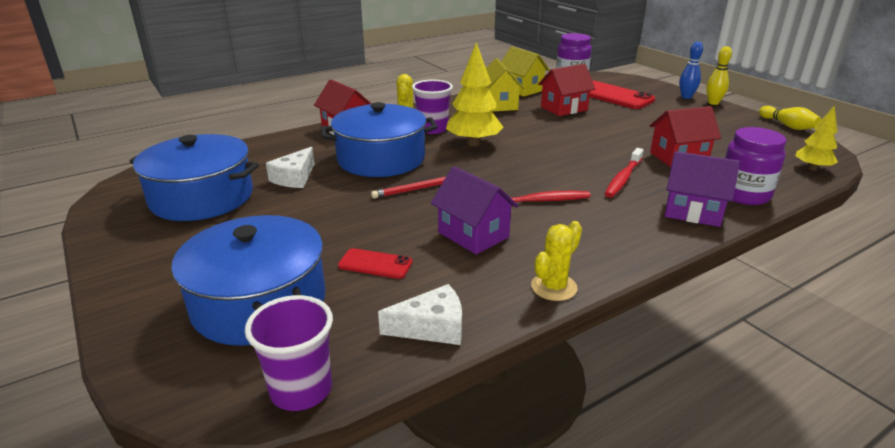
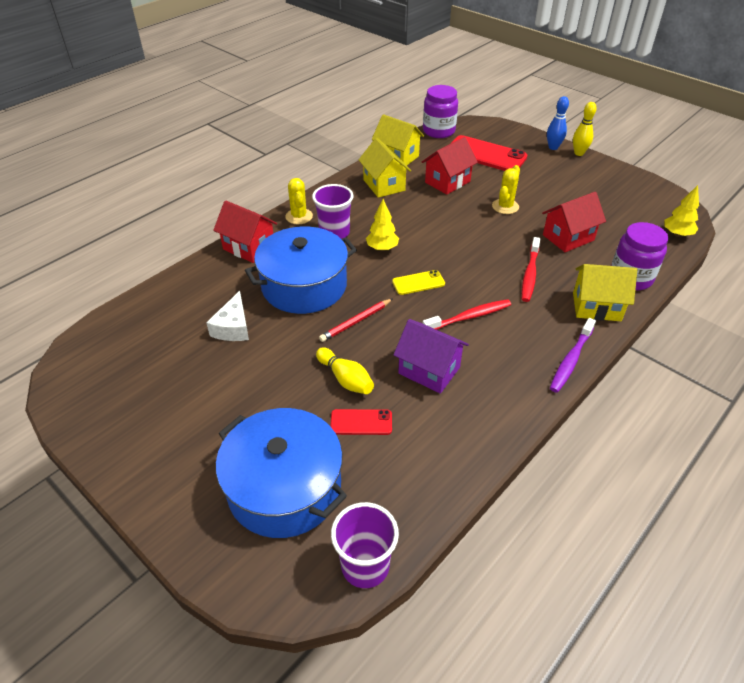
camera: 15 degrees left, 15 degrees up
(202, 197) = (156, 372): blue pot -> none
(432, 327) = (437, 480): white cheese -> none
(473, 143) = (382, 248): yellow tree -> yellow tree, size x0.60
(497, 170) = (418, 283): none -> yellow phone
(554, 287) = (514, 417): yellow cactus -> yellow cactus (505, 206)
(644, 250) = (571, 360): none -> purple toothbrush
(693, 211) = (596, 307): purple house -> yellow house
(787, 126) = (647, 178): yellow bowling pin -> yellow bowling pin (345, 379)

